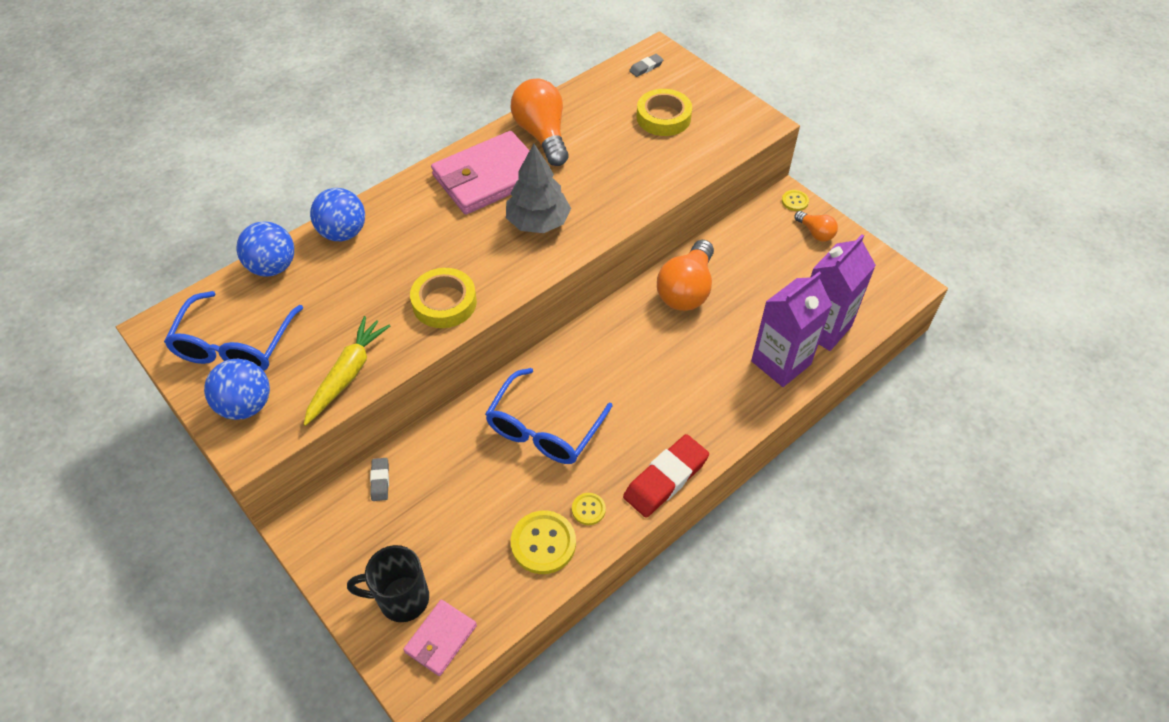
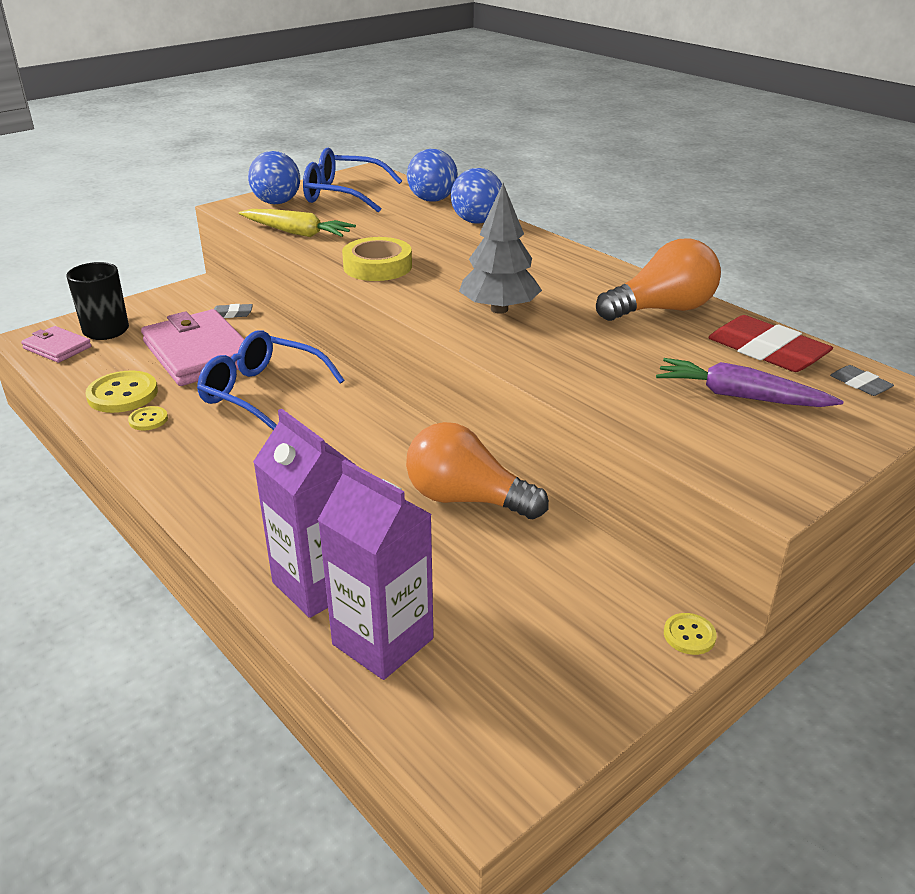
camera: 90 degrees right, 20 degrees down
(488, 177) = (573, 281): pink wallet -> pink wallet (199, 353)
(663, 117) = (740, 396): yellow tape -> purple carrot
(665, 478) = (164, 471): red eraser -> red eraser (767, 351)
(815, 233) = (610, 656): orange light bulb -> none

